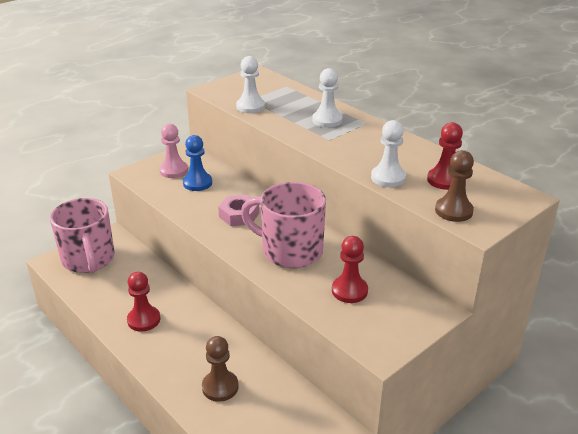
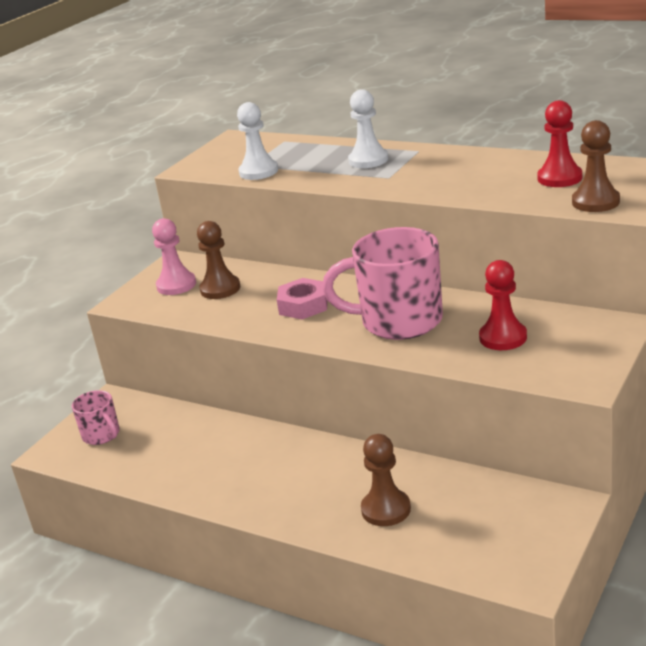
camera: 15 degrees left, 5 degrees down
(89, 260) = (102, 435): pink mug -> pink mug, size x0.51
(144, 320) = (231, 474): red pawn -> none
(197, 183) = (220, 289): blue pawn -> brown pawn
(388, 178) = (493, 193): white pawn -> none

